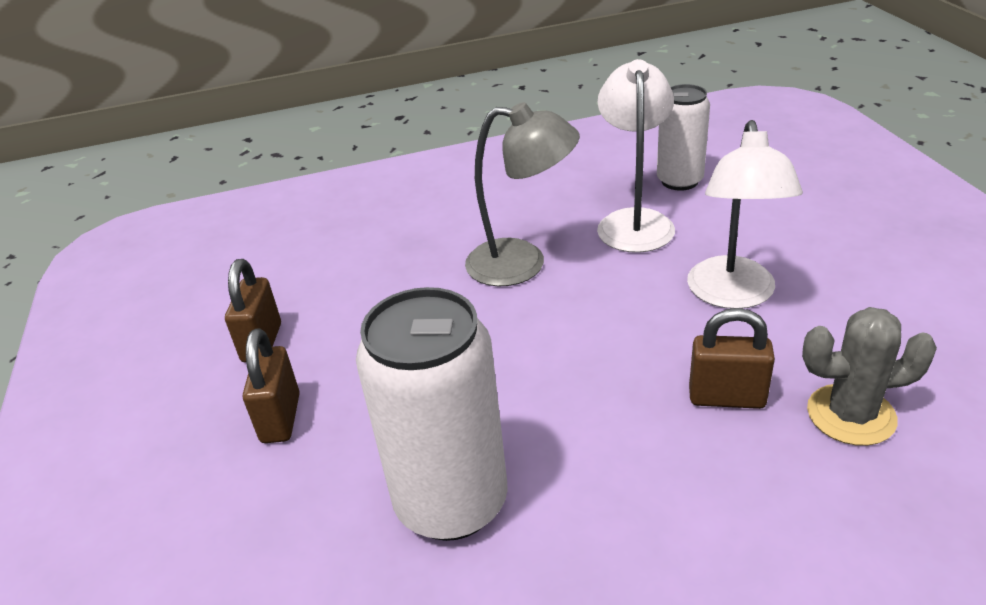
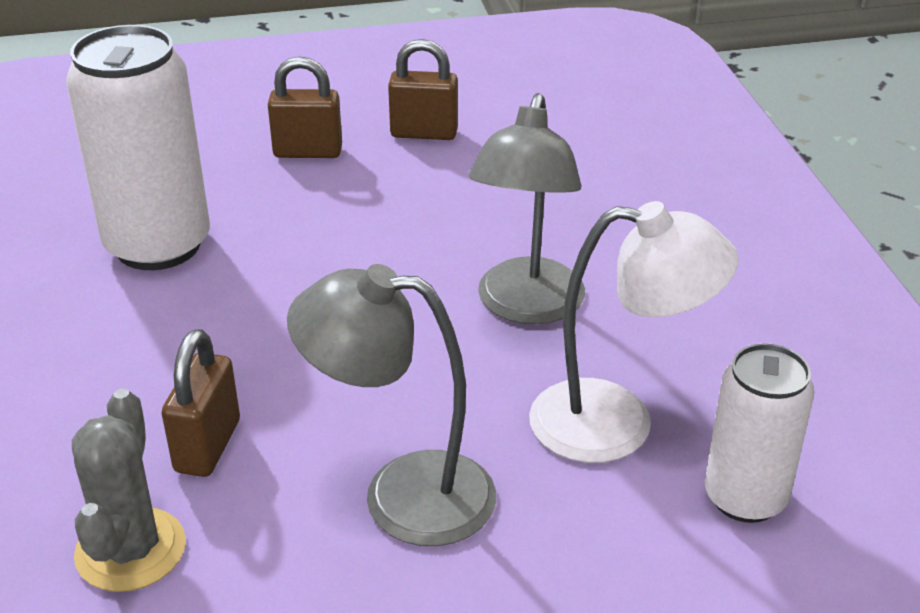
camera: 90 degrees right, 0 degrees up
(733, 295) = (402, 495): white lamp -> grey lamp

